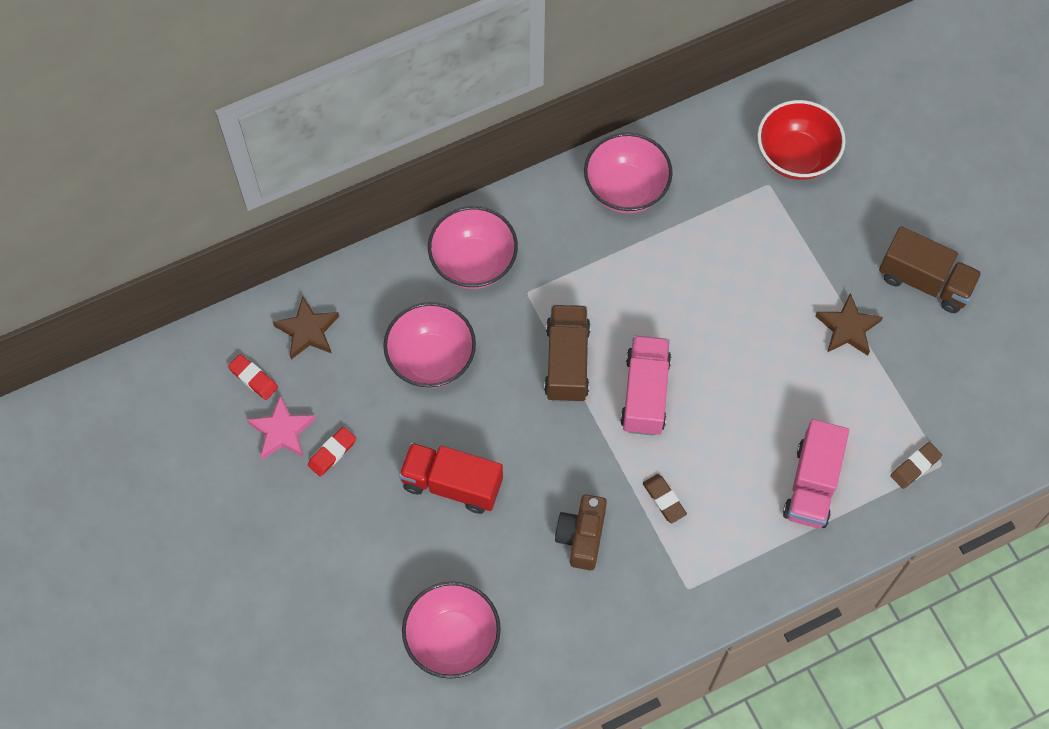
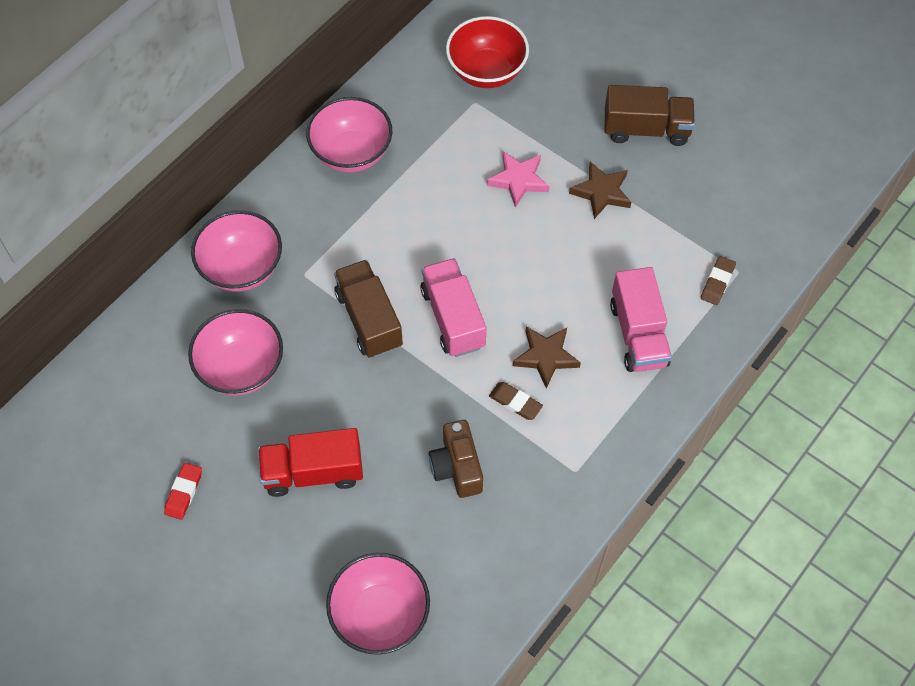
camera: 25 degrees left, 5 degrees down
(253, 378) = (75, 456): red eraser -> none
(282, 431) = (125, 493): pink star -> pink star (518, 180)
(308, 331) = (110, 391): brown star -> brown star (546, 357)

